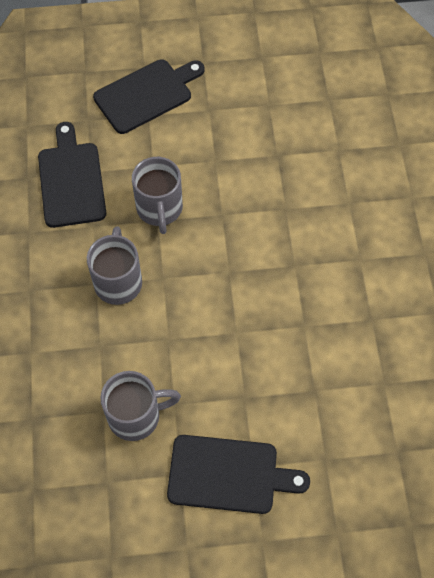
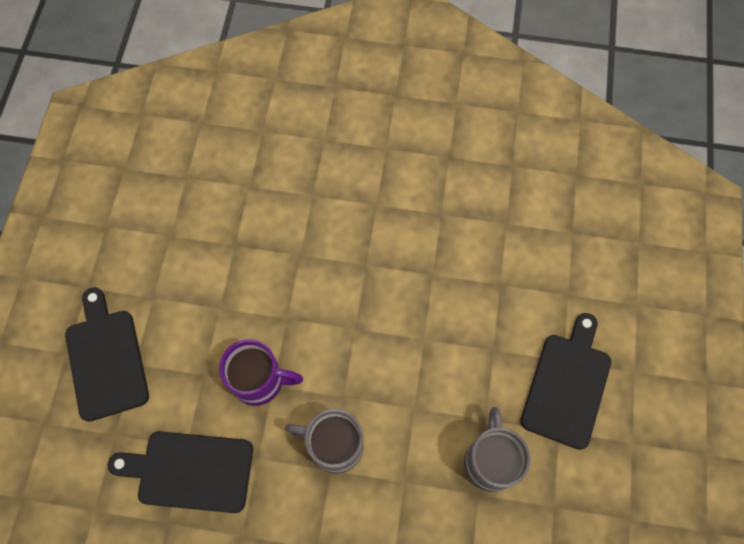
camera: 75 degrees left, 5 degrees up
(159, 209) = (259, 380): grey mug -> purple mug

